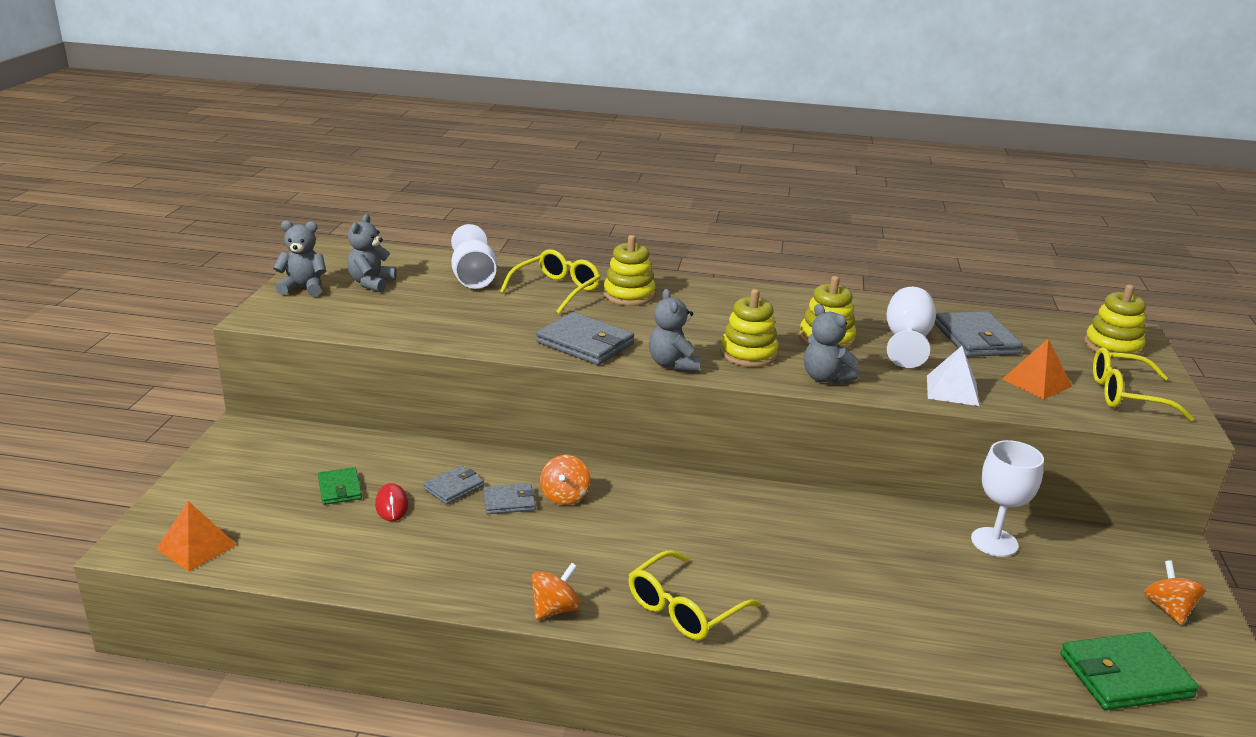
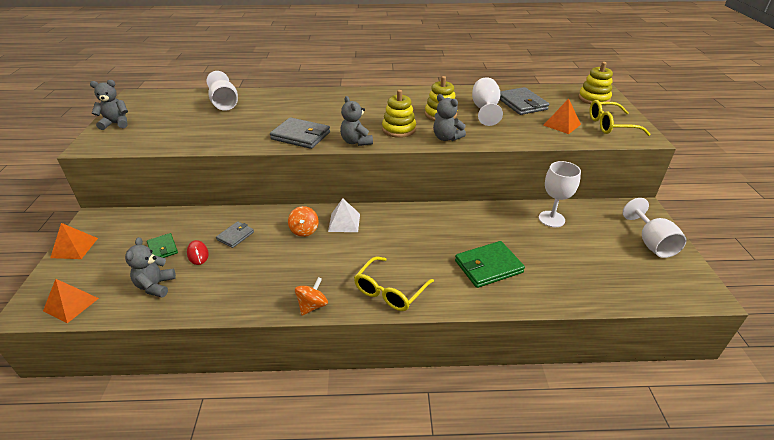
camera: 10 degrees left, 10 degrees up
(210, 467) = (74, 248): none -> orange pyramid
(371, 283) = (160, 115): grey teddy bear -> grey teddy bear (155, 286)
(509, 501) = (271, 239): grey wallet -> none
(556, 290) = (277, 105): yellow glasses -> none
(629, 295) = (321, 103): yellow stacking toy -> none
(952, 390) = (518, 135): white pyramid -> white pyramid (344, 222)
(1125, 676) = (642, 287): green wallet -> green wallet (488, 266)
(1168, 609) = (651, 243): orange spinning top -> white goblet

